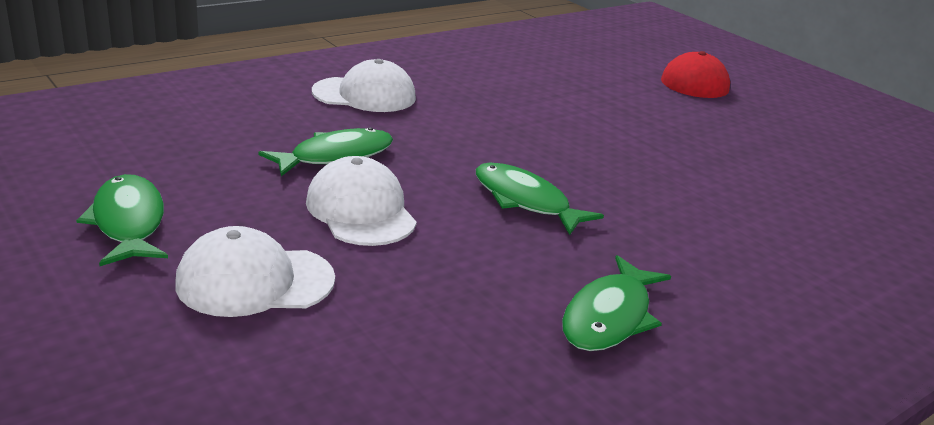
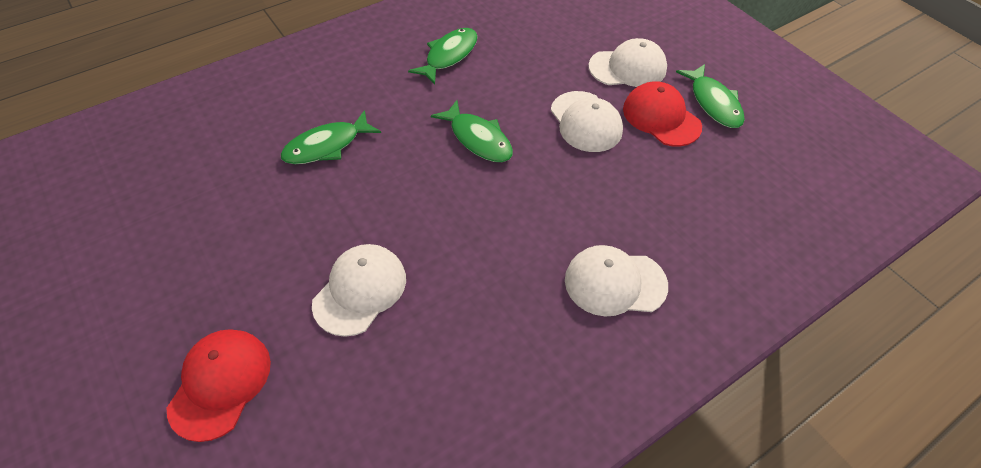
camera: 175 degrees left, 25 degrees up
(235, 209) = (661, 117): none -> red cap
(335, 156) = (616, 178): green fish -> green fish (327, 146)
(613, 108) = (360, 290): none -> white cap

